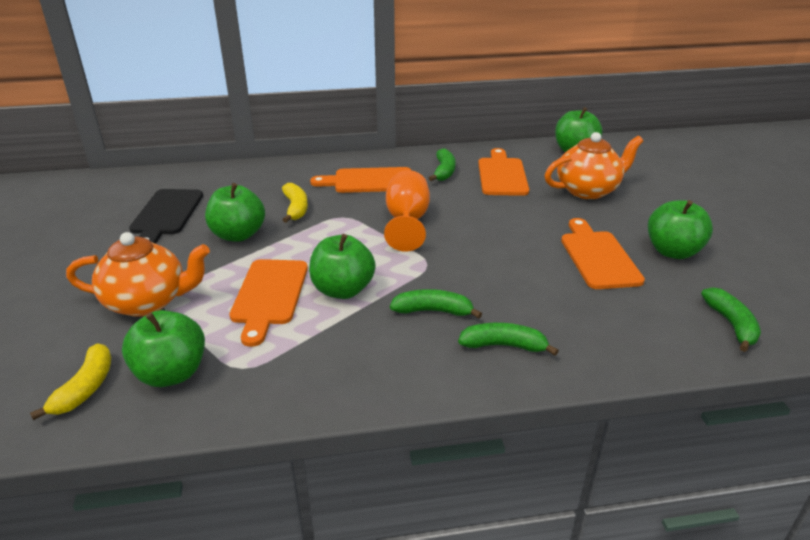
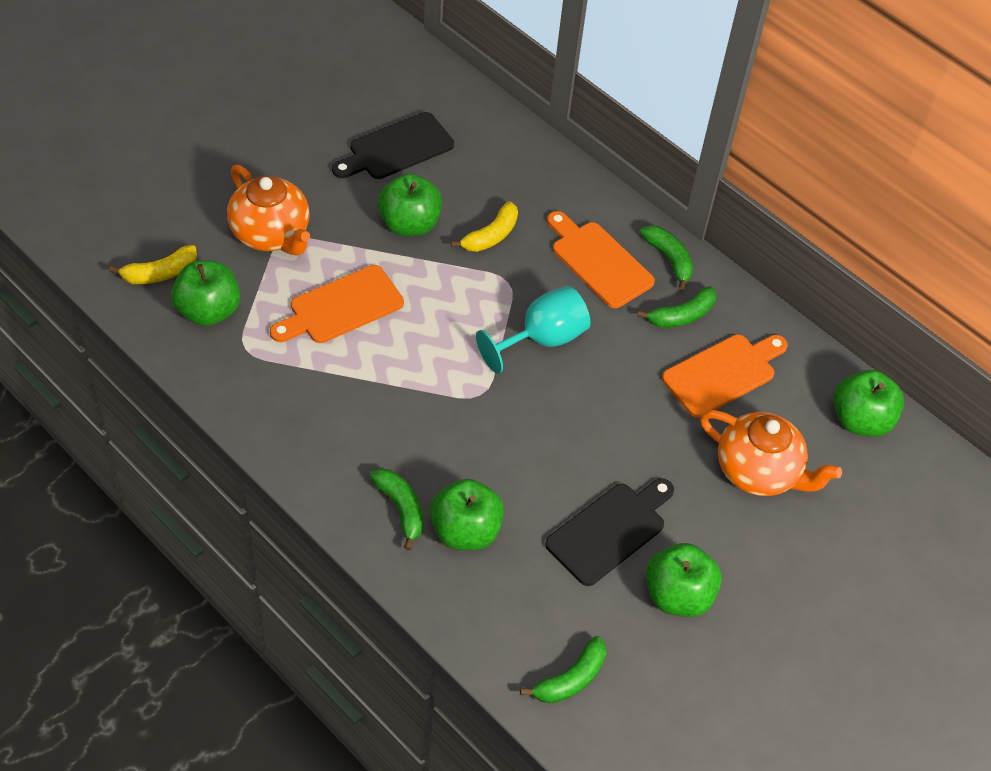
camera: 50 degrees right, 20 degrees up
(343, 290) = (389, 353): green apple -> green apple (465, 531)
(407, 222) = (542, 339): orange goblet -> turquoise goblet
(433, 311) = (410, 435): green banana -> green banana (669, 259)
(598, 257) = (610, 530): orange cutting board -> black cutting board

